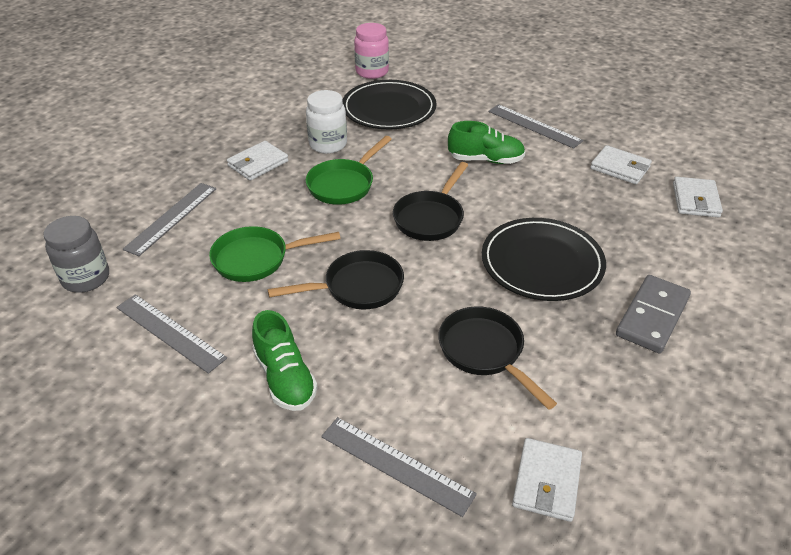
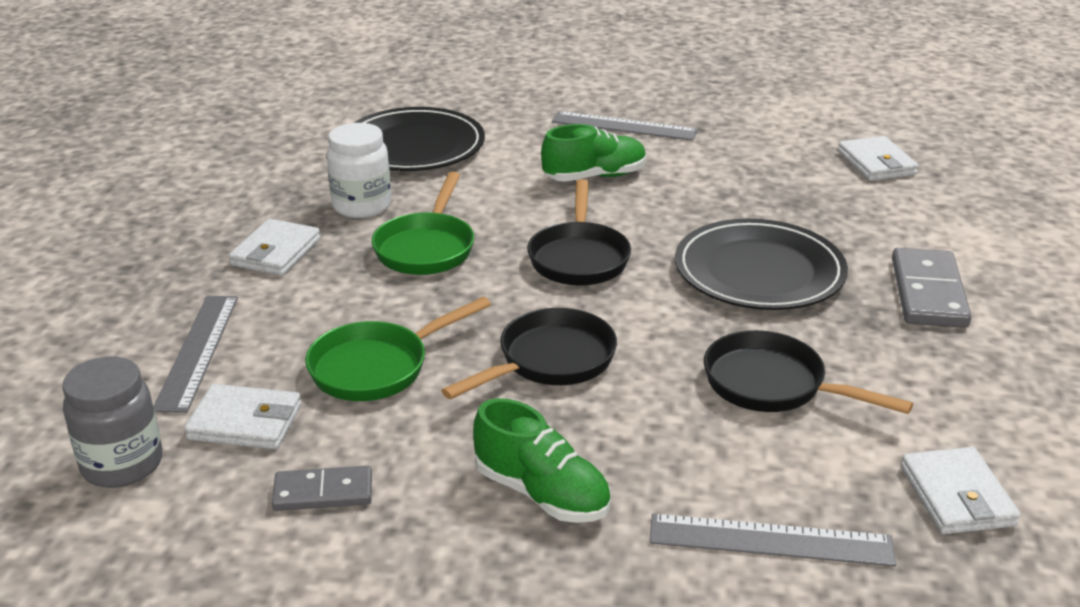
camera: 25 degrees left, 10 degrees down
(169, 332) = (323, 492): grey ruler -> grey domino
(372, 72) = (351, 107): pink jar -> none
(620, 168) = (765, 149): white wallet -> white wallet (245, 422)

